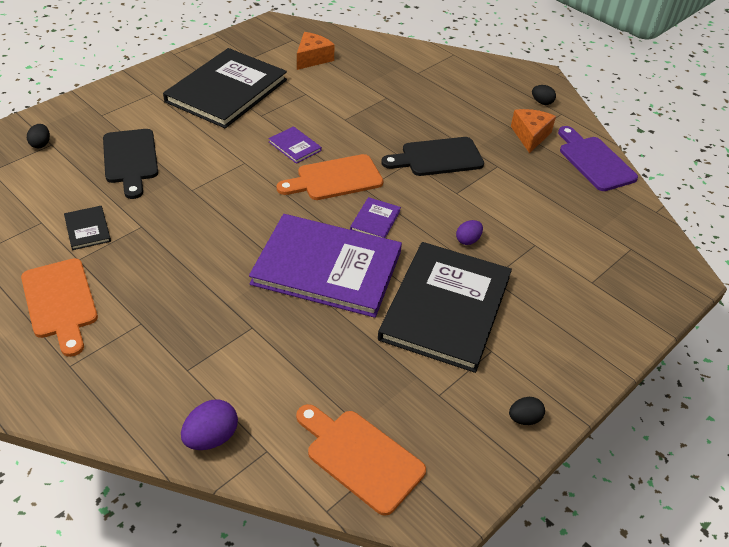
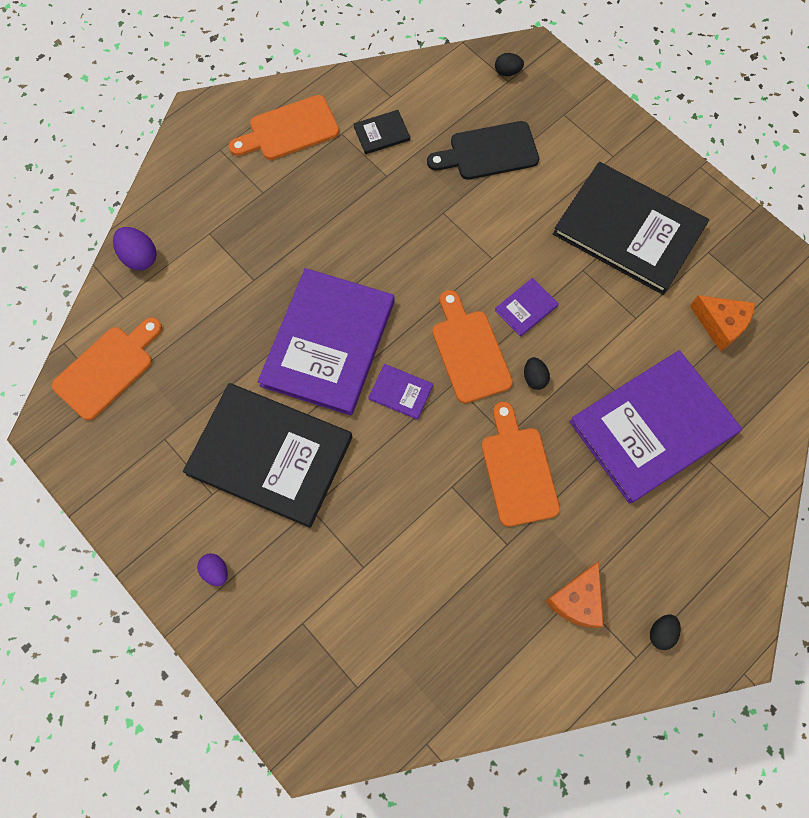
camera: 95 degrees right, 25 degrees up
(395, 93) = (653, 428): none -> purple book
(437, 158) = (517, 470): black cutting board -> orange cutting board
(468, 240) = (370, 490): purple egg -> purple egg (216, 571)
(524, 419) = (130, 513): black egg -> black egg (534, 378)
(530, 136) = (577, 600): orange cheese -> orange cheese turned 105 degrees clockwise
(594, 161) = (527, 681): purple cutting board -> none

